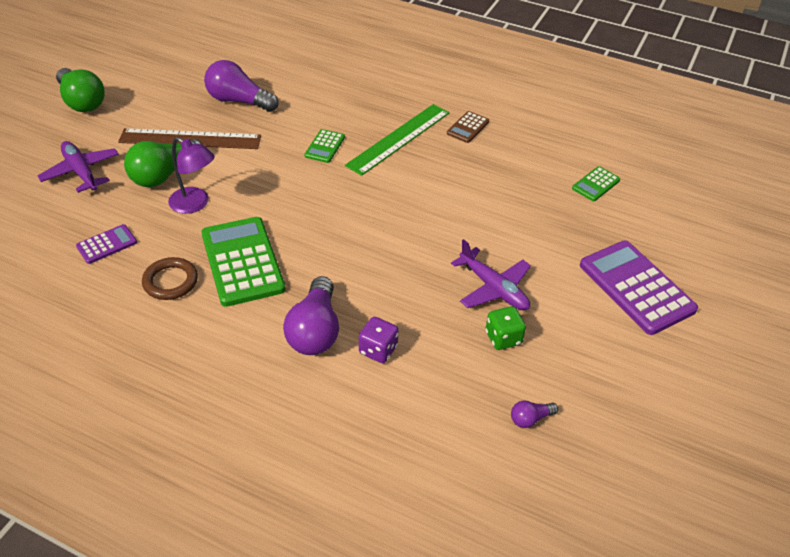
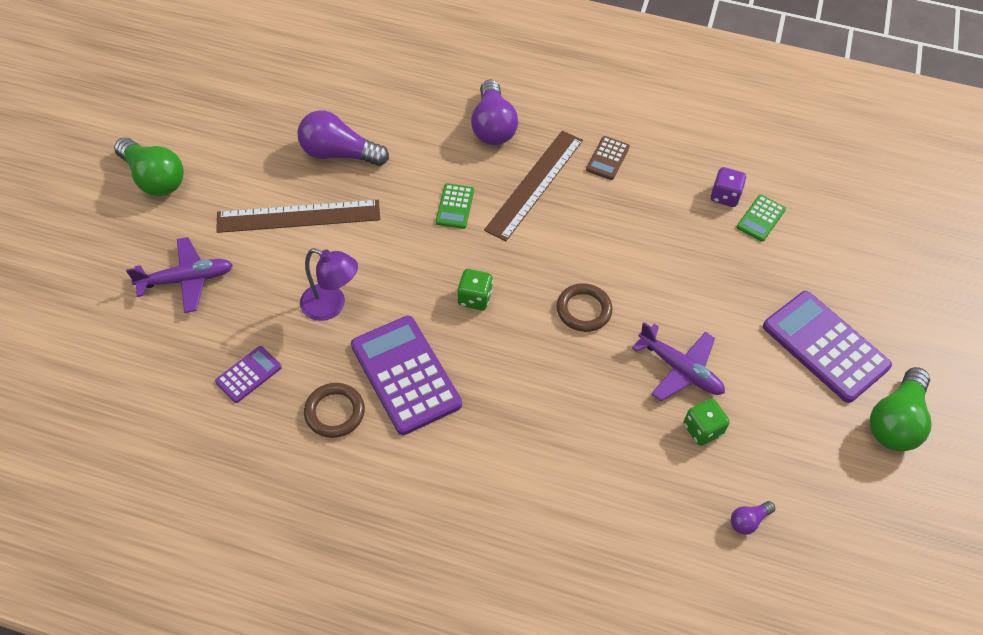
camera: 10 degrees left, 10 degrees up
(81, 172) = (187, 280): purple plane -> purple plane turned 120 degrees clockwise
(164, 174) = (284, 270): green light bulb -> green light bulb (895, 421)
(242, 261) = (405, 375): green calculator -> purple calculator
(315, 331) = (507, 451): purple light bulb -> purple light bulb (492, 126)
(321, 213) = (474, 298): none -> green dice
(378, 350) = (578, 464): purple dice -> purple dice (724, 196)
(399, 138) = (534, 184): green ruler -> brown ruler
(416, 233) = (583, 310): none -> brown ring

